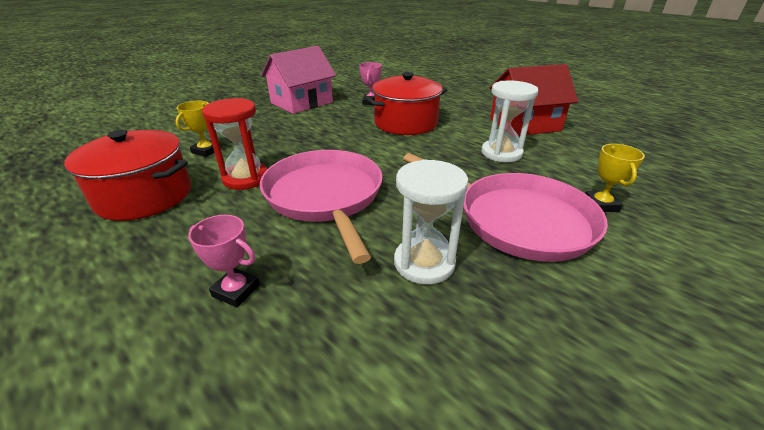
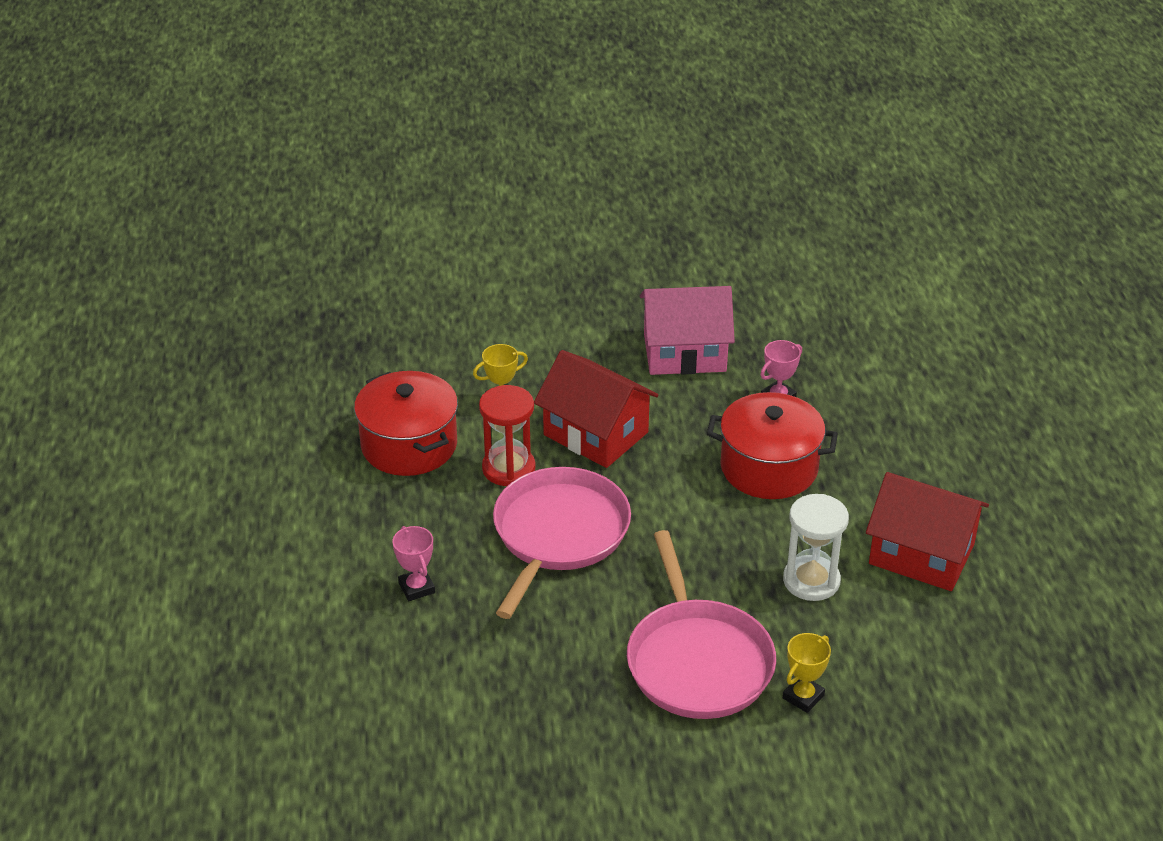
camera: 40 degrees right, 5 degrees up
(289, 143) = (596, 433): none -> red house
(424, 263) = (565, 647): white hourglass -> none

